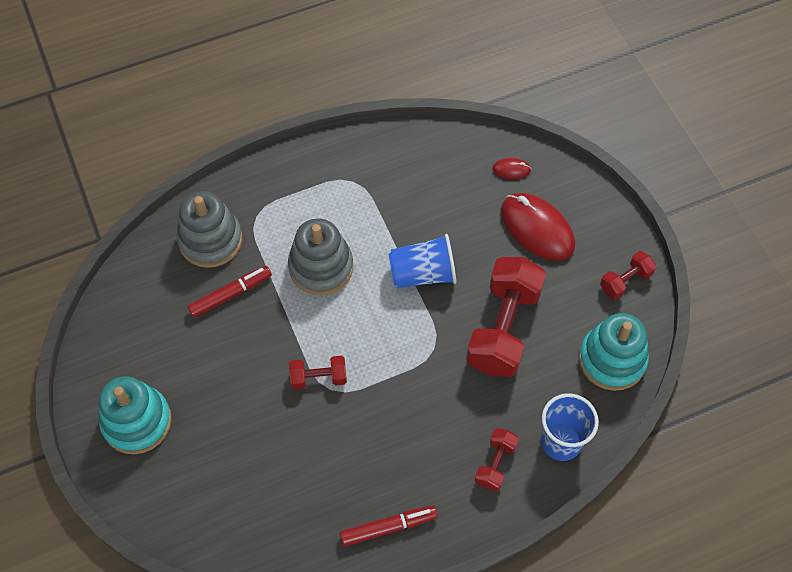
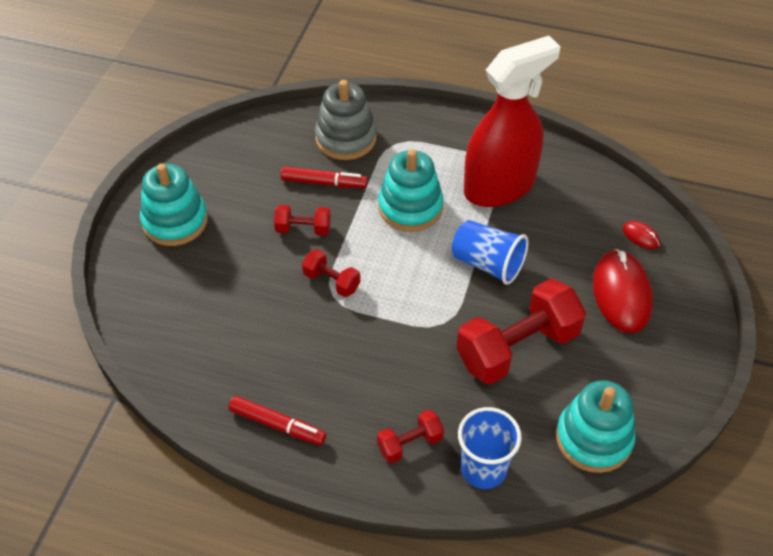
camera: 40 degrees right, 10 degrees down
(321, 267) = (410, 207): grey stacking toy -> turquoise stacking toy
(374, 198) = (500, 186): none -> red spray bottle
(625, 281) = (666, 386): red dumbbell -> red dumbbell (303, 229)

